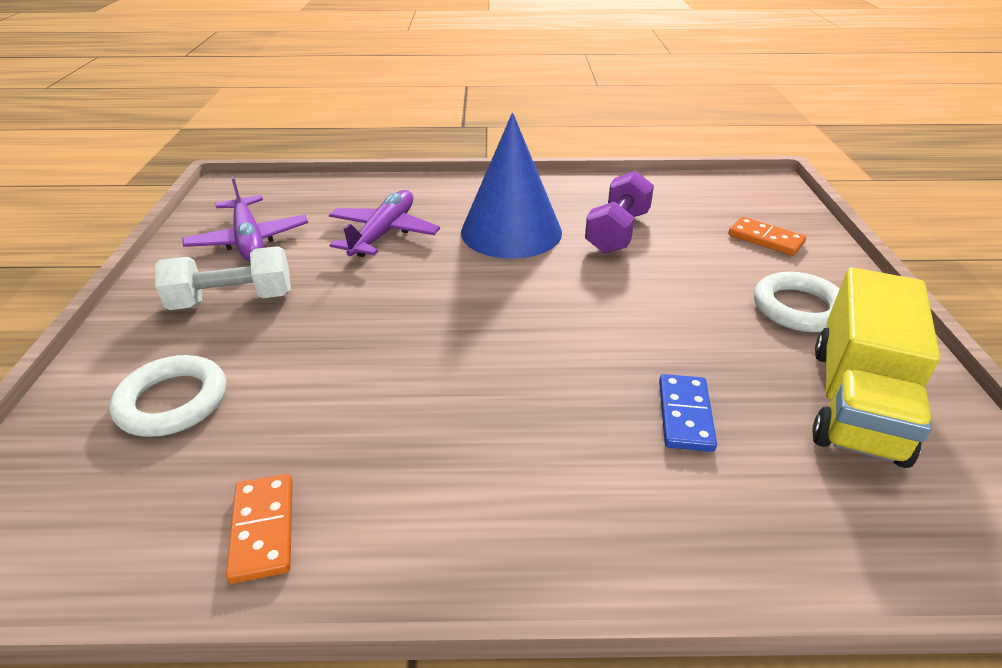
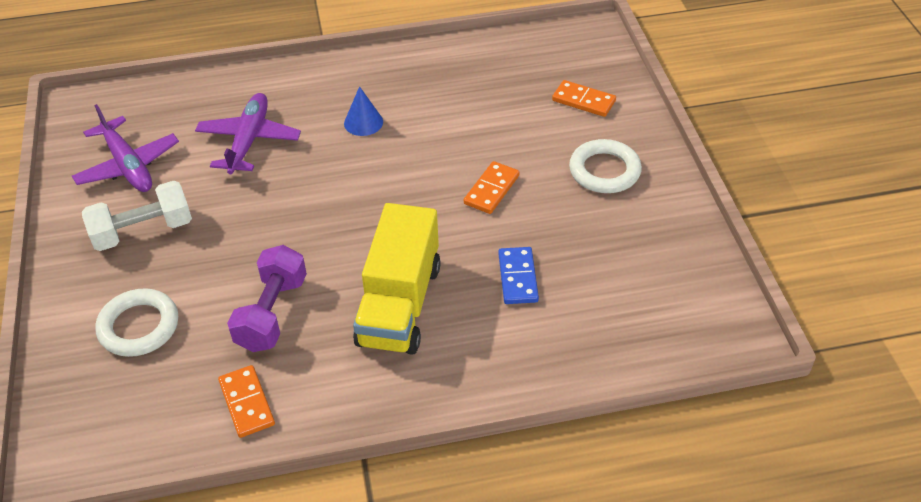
camera: 10 degrees left, 10 degrees up
(511, 231) = (363, 122): blue cone -> blue cone, size x0.43
(617, 232) = (457, 110): purple dumbbell -> purple dumbbell (272, 313)
(653, 310) = (491, 190): none -> orange domino
(856, 402) = (637, 248): yellow truck -> yellow truck (399, 304)

